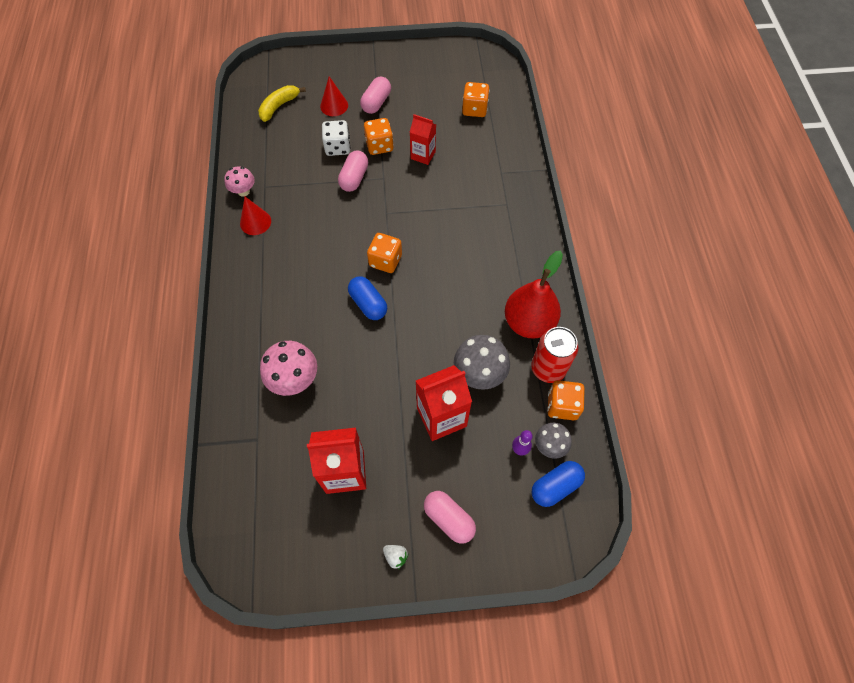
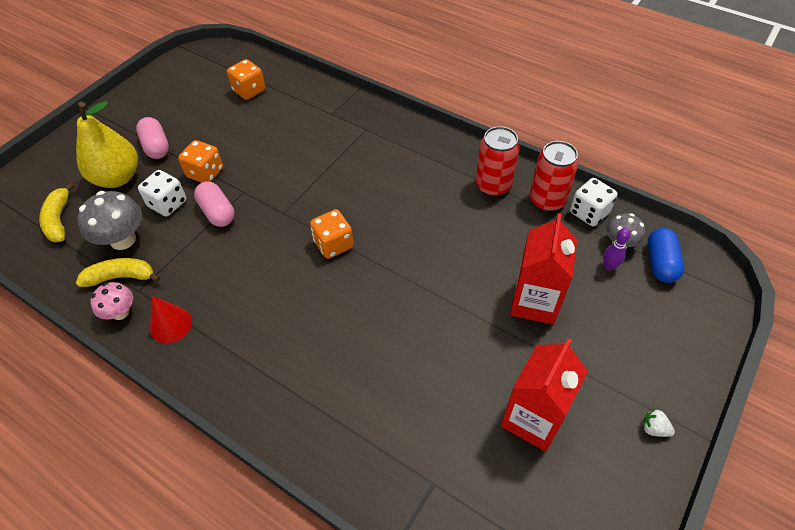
camera: 50 degrees left, 10 degrees down
(266, 171) = (121, 277): none -> yellow banana
(294, 379) = (392, 402): pink mushroom -> none
(334, 105) = (117, 178): red cone -> yellow pear
(368, 304) = (366, 286): blue capsule -> none
(396, 556) = (654, 428): white strawberry -> white strawberry turned 135 degrees counterclockwise
(423, 155) = (253, 150): red carton -> none
(449, 519) = (642, 360): pink capsule -> none
(479, 374) = (514, 248): grey mushroom -> grey mushroom (123, 240)
(528, 322) = (493, 185): red pear -> red can
(562, 406) = (589, 213): orange dice -> white dice

